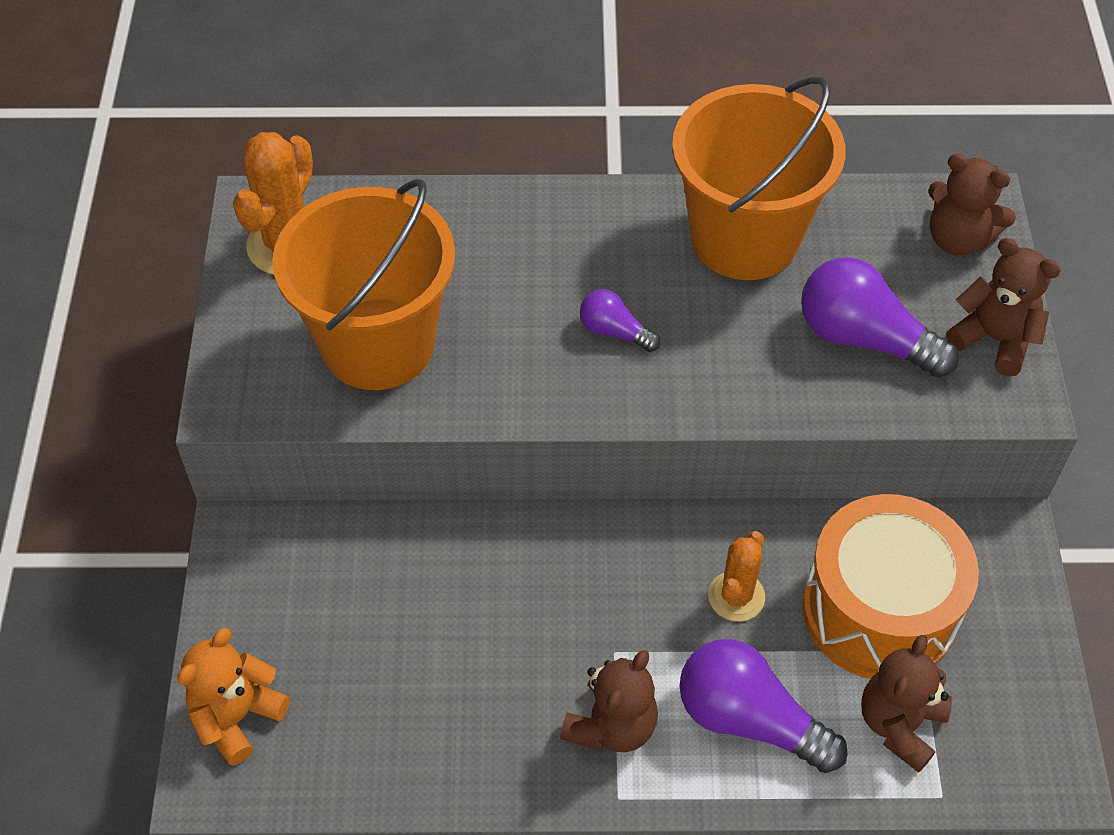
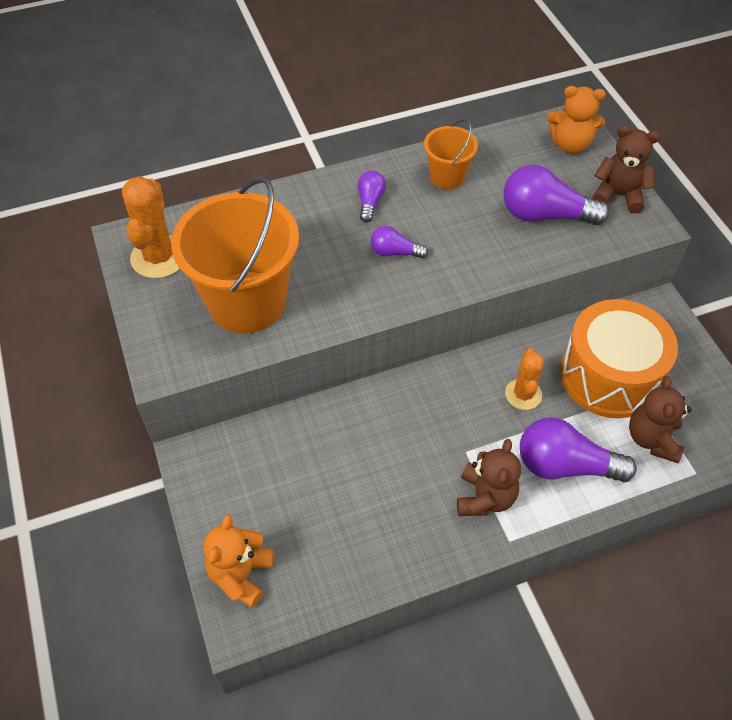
camera: 20 degrees left, 0 degrees up
(613, 246) = (370, 202): none -> purple light bulb
(744, 238) = (447, 176): orange bucket -> orange bucket, size x0.50
(958, 239) = (570, 144): brown teddy bear -> orange teddy bear

